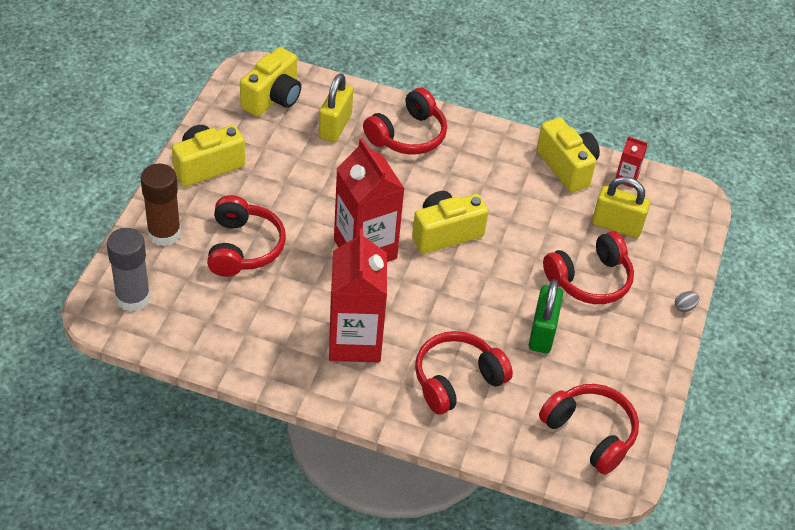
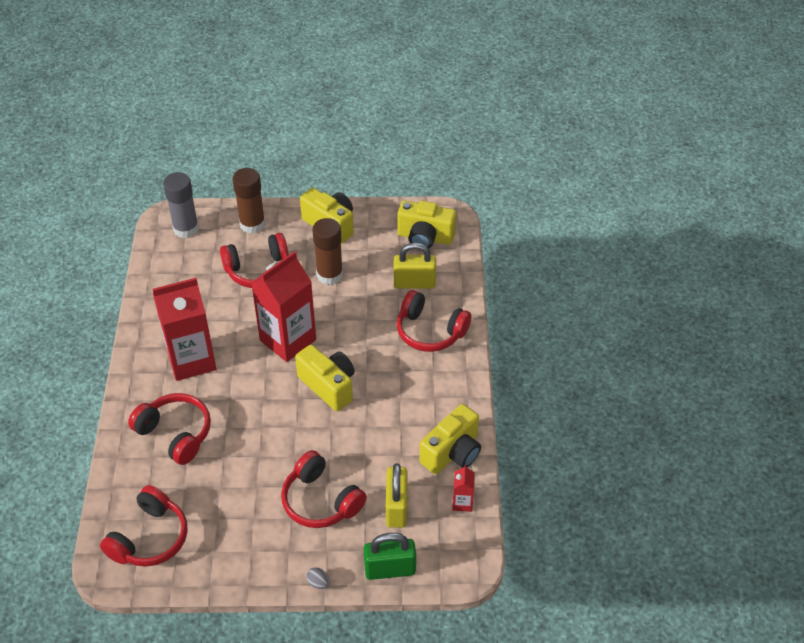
camera: 75 degrees right, 0 degrees up
(286, 188) = (329, 275): none -> brown glue stick
(542, 332) = (246, 479): green padlock -> green padlock (390, 569)

